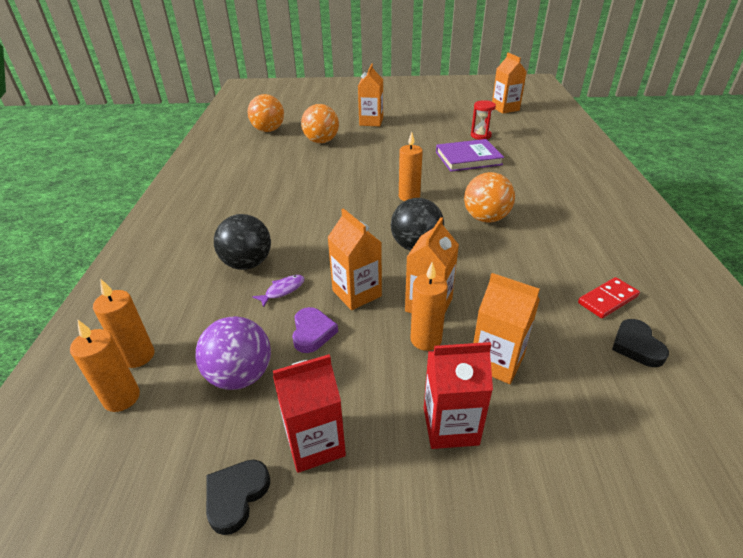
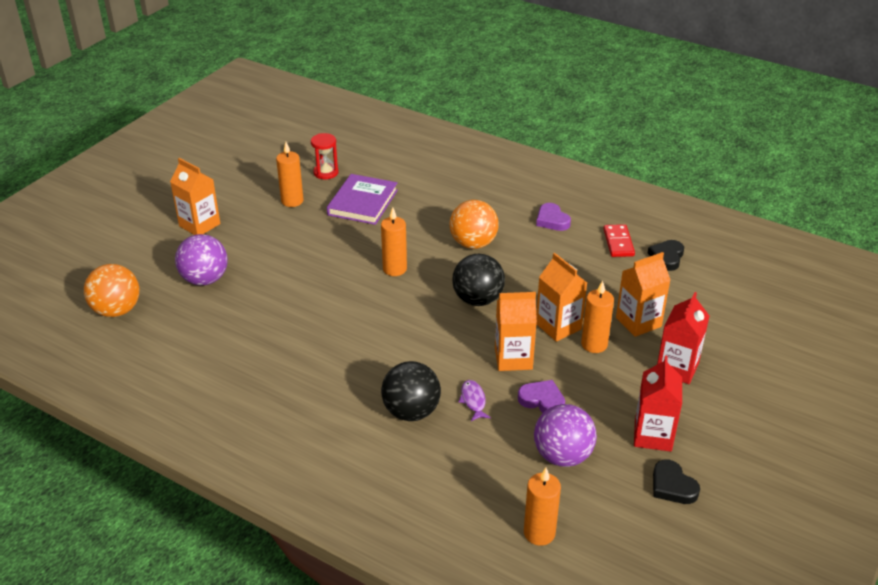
camera: 60 degrees left, 0 degrees up
(138, 356) = (493, 515): orange candle -> orange candle (292, 201)
(321, 141) = (205, 279): orange ball -> purple ball
(505, 108) = (285, 128): orange carton -> none
(578, 246) = (552, 220): none -> purple heart
(636, 346) = (667, 257): black heart -> black heart turned 90 degrees clockwise

